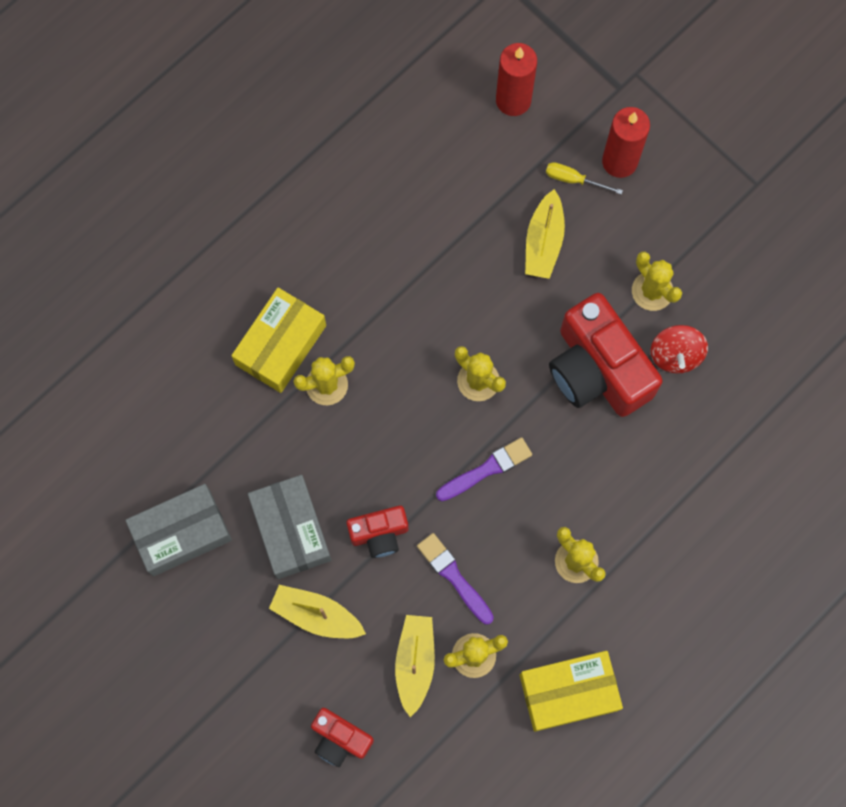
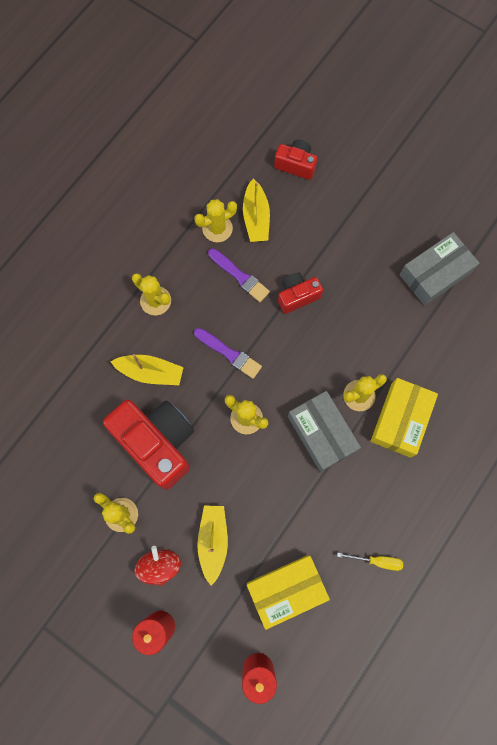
camera: 170 degrees right, 0 degrees up
(291, 530) = (359, 288): grey box -> grey box (321, 433)
(316, 615) = (329, 236): yellow boat -> yellow boat (150, 372)
(486, 469) = (229, 353): purple brush -> purple brush turned 105 degrees counterclockwise
(568, 692) = (150, 216): yellow box -> yellow box (286, 590)
(573, 180) = (196, 602): yellow screwdriver -> yellow screwdriver (377, 561)
(675, 355) = (98, 465): red spinning top -> red spinning top (160, 565)

